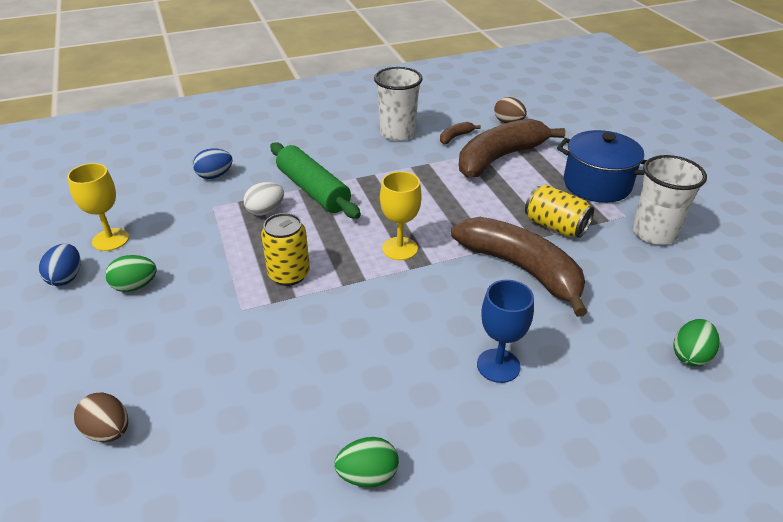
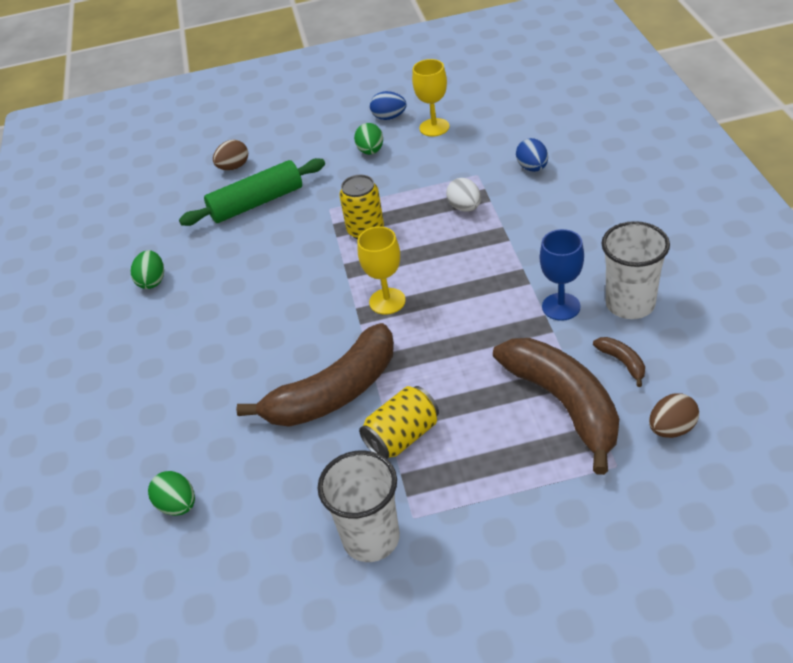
camera: 105 degrees right, 5 degrees up
(313, 190) = (499, 237): green rolling pin -> green rolling pin (257, 203)
(498, 365) = (217, 358): blue goblet -> blue goblet (561, 307)
(597, 184) = (489, 503): blue pot -> none

